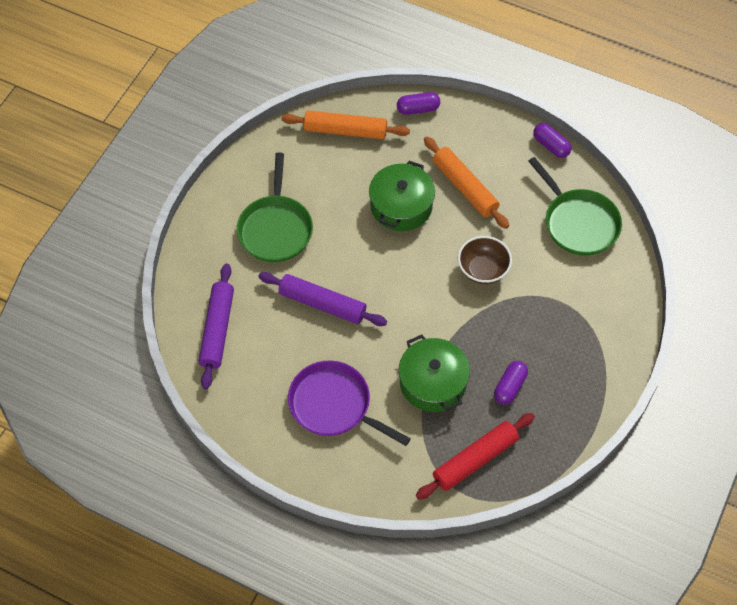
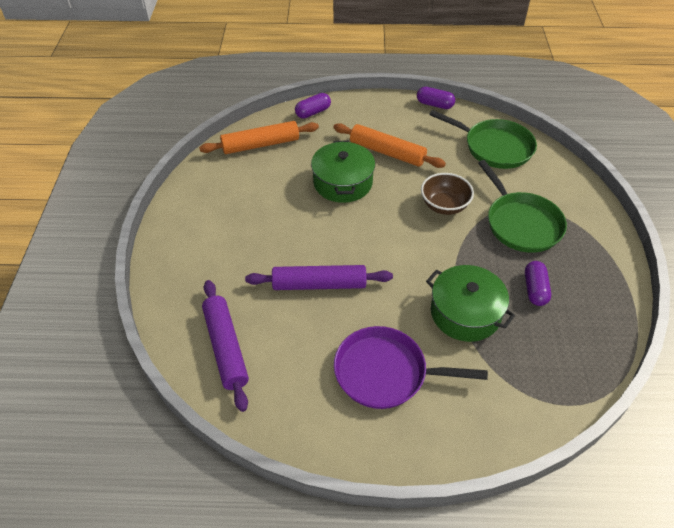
camera: 25 degrees left, 10 degrees down
(275, 229) = (238, 238): green pan -> green pan (521, 223)
(475, 460) = (553, 367): red rolling pin -> none

